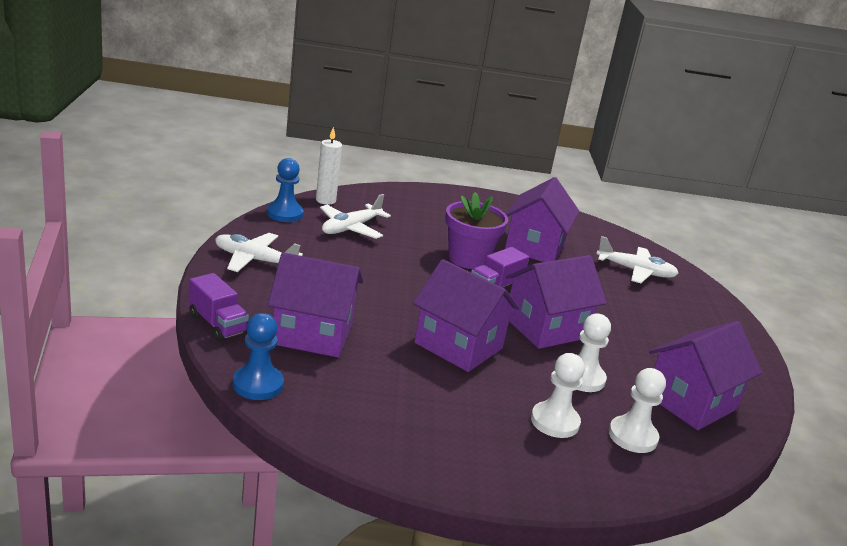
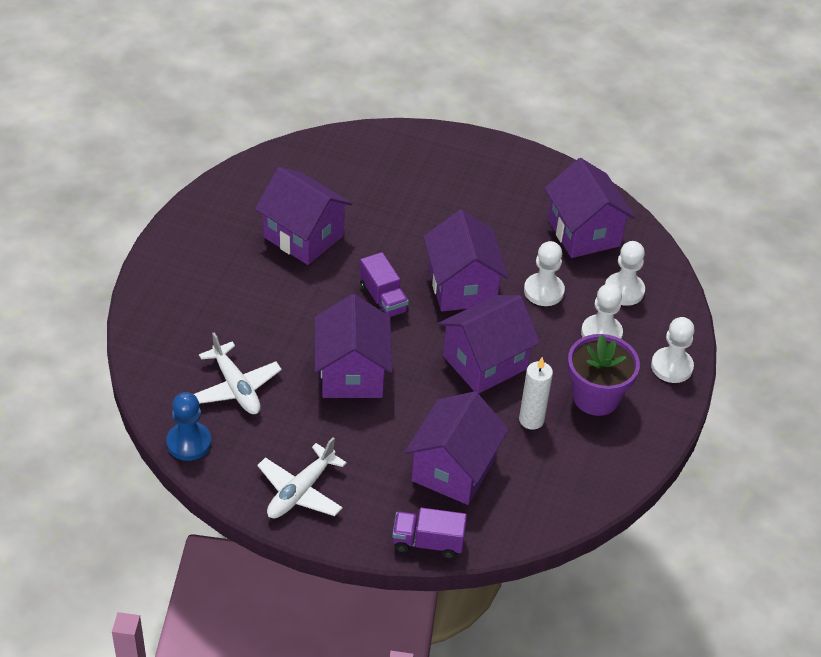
camera: 70 degrees left, 20 degrees up
(217, 324) = (428, 542): purple truck -> purple truck turned 150 degrees counterclockwise
(258, 384) = (531, 526): blue pawn -> none
(325, 200) = (158, 395): white candle -> white candle (531, 420)
(398, 276) = (352, 373): none -> purple house
(468, 259) = (322, 302): purple flower pot -> purple flower pot (596, 397)
(545, 481) = (671, 366): none -> white pawn
(635, 271) = (365, 173): white plane -> none

